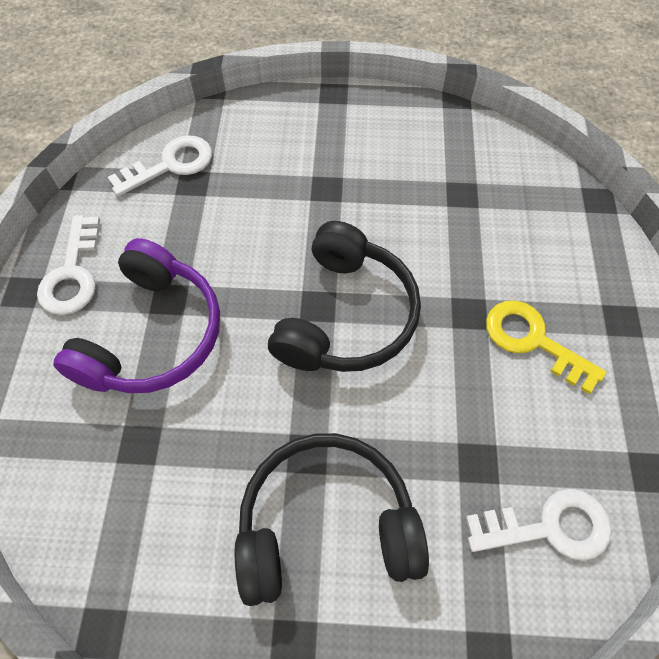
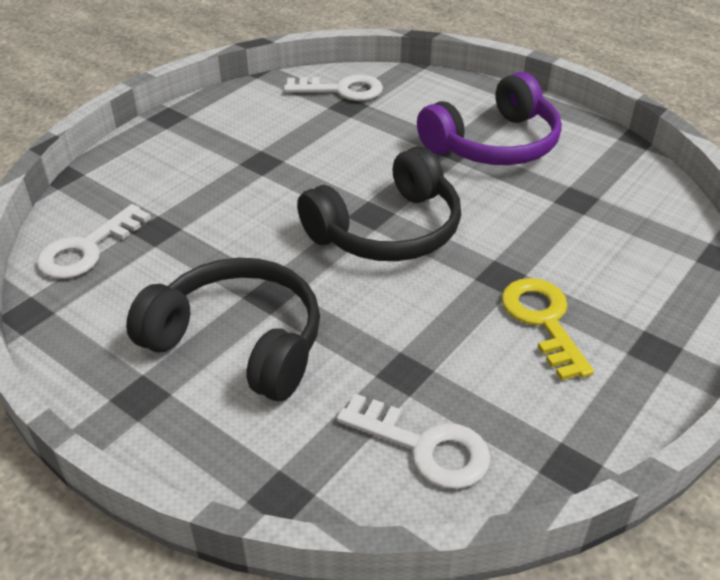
camera: 35 degrees right, 20 degrees down
(72, 274) = (209, 121): white key -> white key (87, 249)
(153, 335) = (228, 176): purple headphones -> purple headphones (494, 144)

